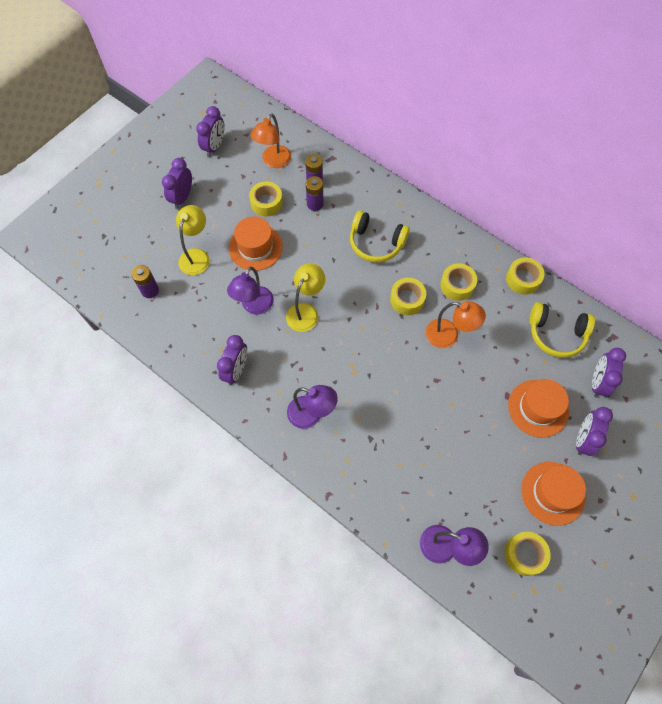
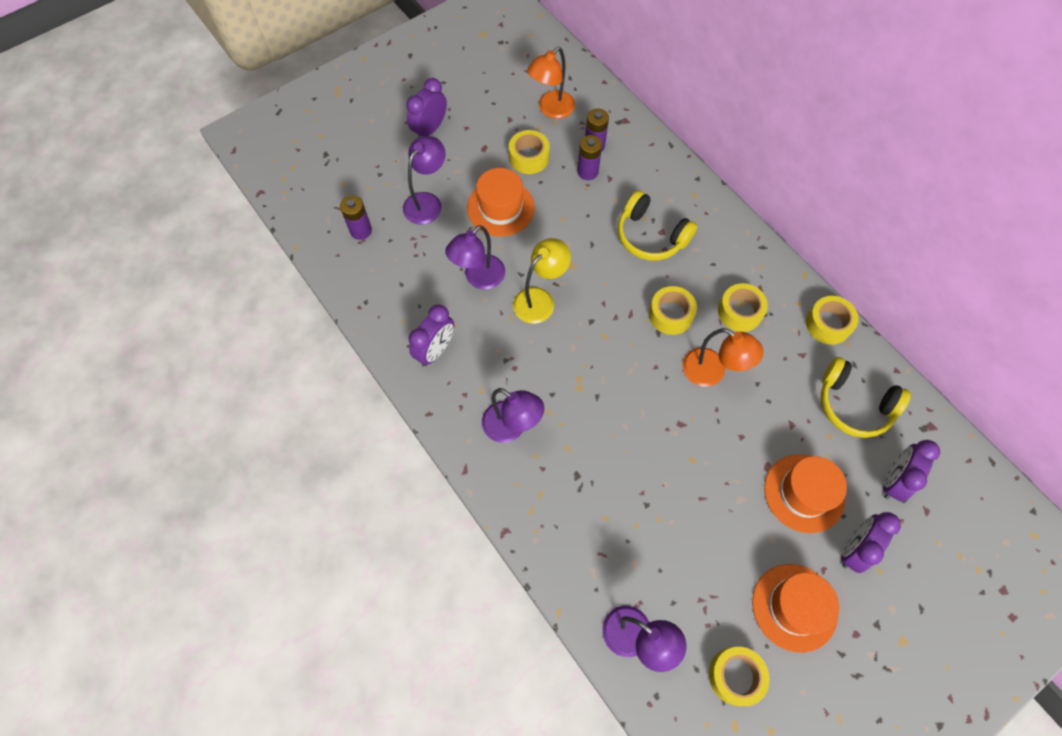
camera: 15 degrees right, 0 degrees up
(196, 256) = (427, 202): yellow lamp -> purple lamp
(214, 147) = (485, 77): purple clock -> none

